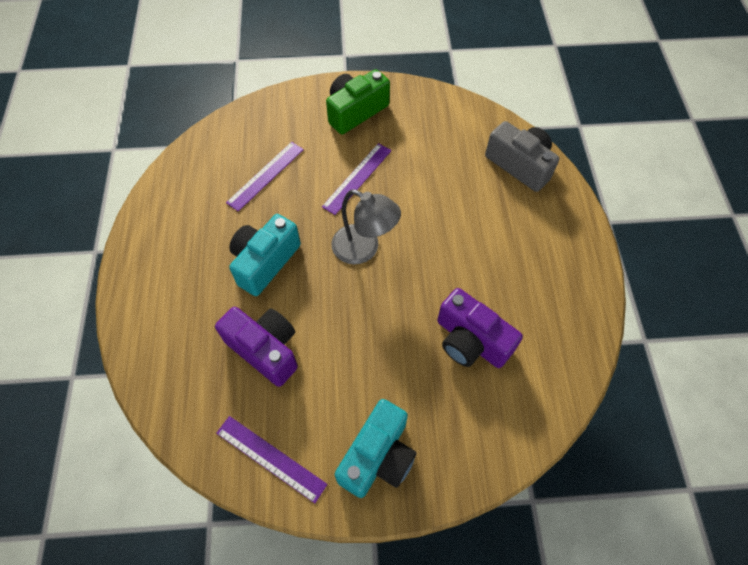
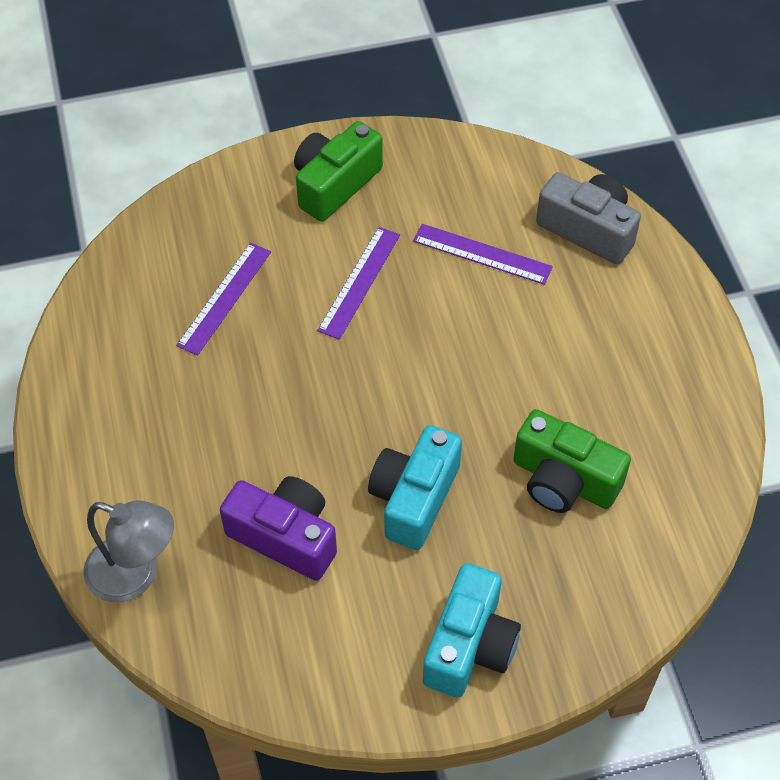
camera: 10 degrees left, 5 degrees down
(265, 262) = (254, 420): turquoise camera -> turquoise camera (414, 498)
(271, 458) = (328, 671): purple ruler -> purple ruler (482, 254)
(364, 249) = (391, 381): grey lamp -> grey lamp (135, 575)
(470, 341) = (563, 480): purple camera -> green camera

